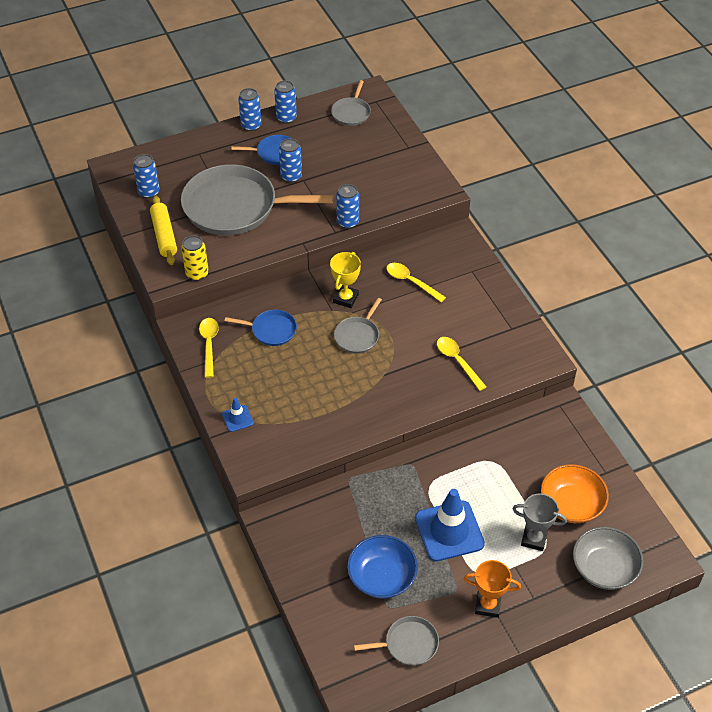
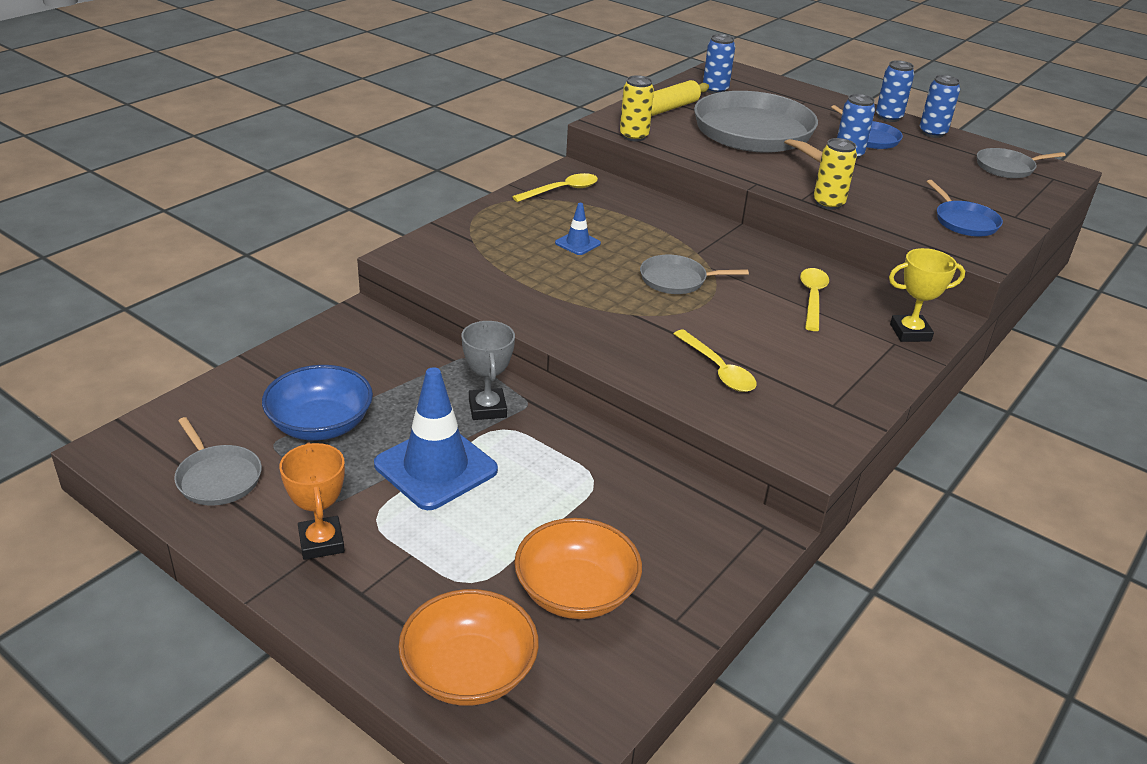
camera: 60 degrees right, 15 degrees down
(237, 418) = (471, 231): blue traffic cone -> blue traffic cone (577, 243)
(271, 330) = (622, 221): blue pan -> blue pan (964, 221)
(345, 298) = (727, 257): yellow trophy -> yellow trophy (910, 332)
(347, 222) = (828, 203): blue can -> yellow can
(458, 361) = (717, 369): yellow spoon -> yellow spoon turned 120 degrees clockwise
(534, 539) = (477, 563): grey trophy -> grey trophy (487, 408)
(604, 568) = (469, 671): grey bowl -> orange bowl

